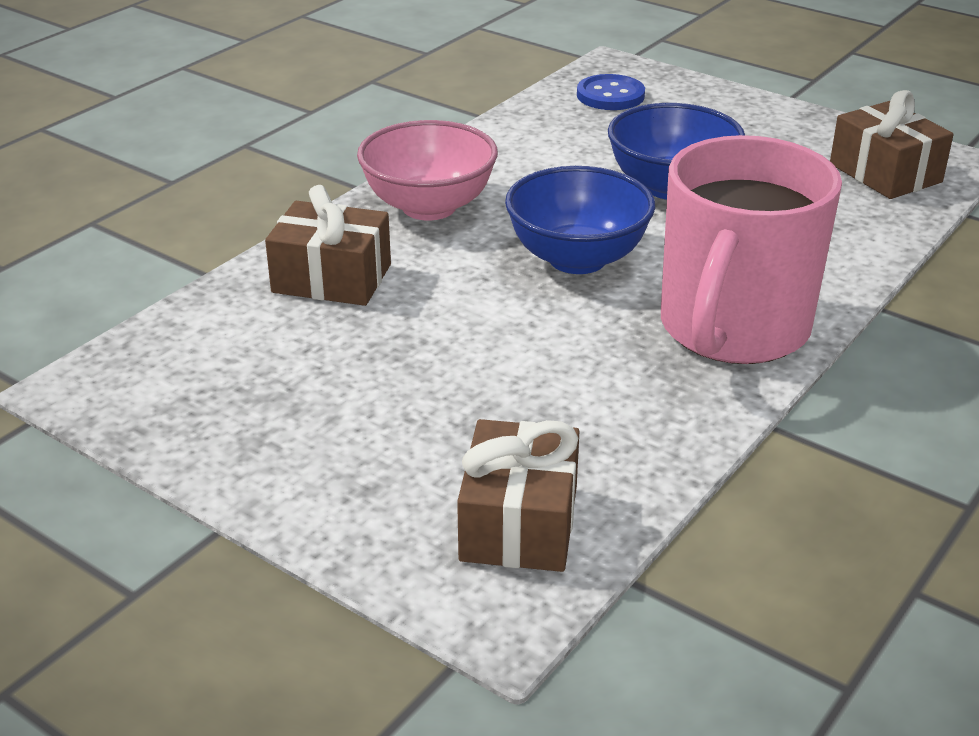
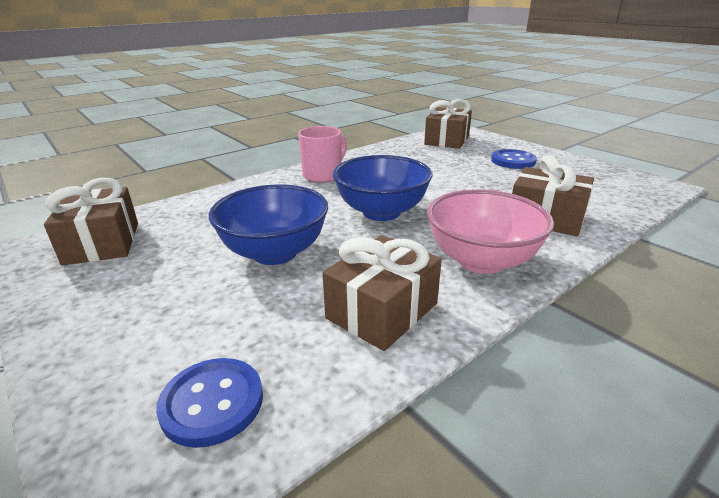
camera: 165 degrees left, 5 degrees down
(350, 436) = (513, 161): none -> blue button
(521, 152) = (382, 311): none -> brown gift
(732, 329) = (323, 175): pink mug -> pink mug, size x0.52

